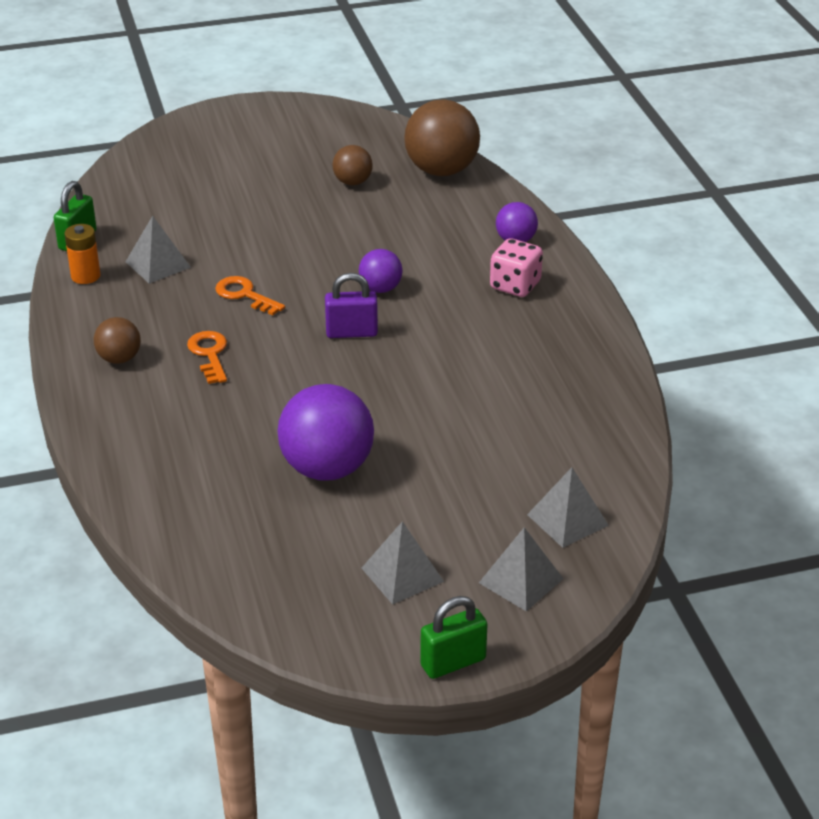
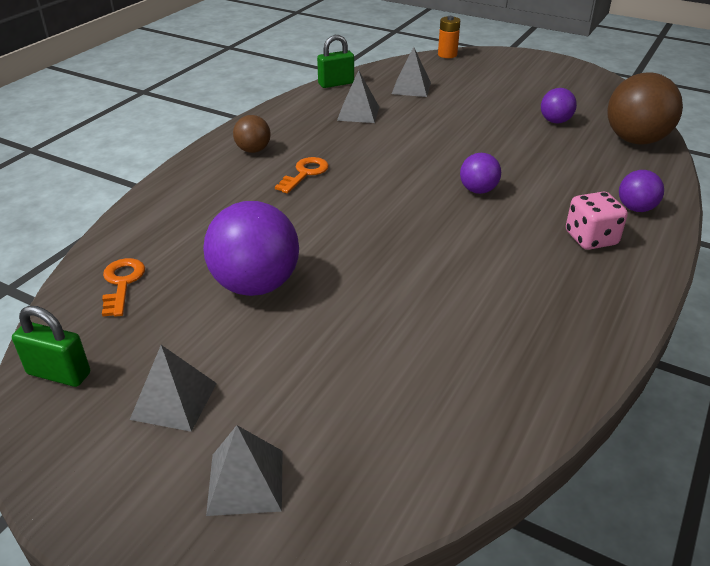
camera: 45 degrees right, 0 degrees up
(85, 276) = (310, 102): orange battery -> orange battery (447, 55)
(245, 295) = (381, 152): orange key -> orange key (122, 283)
(351, 332) = (414, 207): purple padlock -> none
(353, 182) = (555, 121): brown ball -> purple ball
(453, 662) = (83, 511): green padlock -> green padlock (59, 373)
(567, 520) = (366, 457): grey pyramid -> grey pyramid (411, 88)

